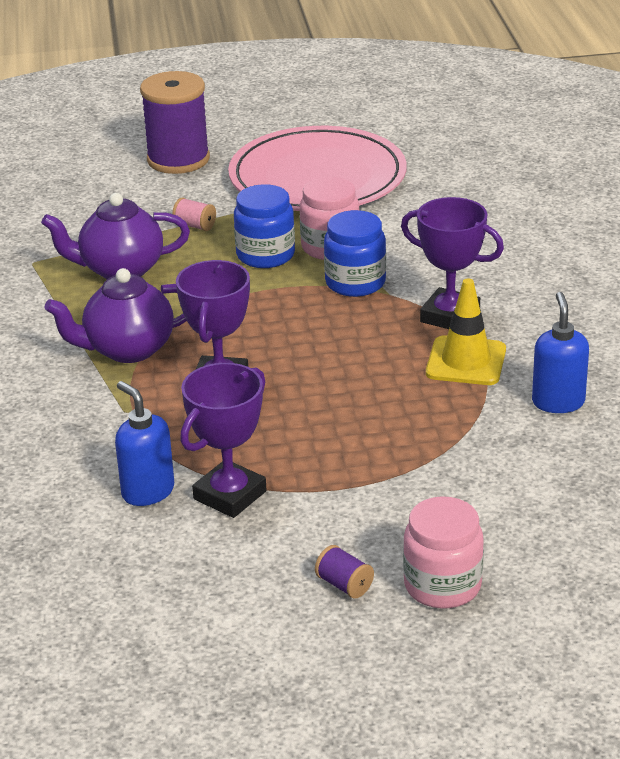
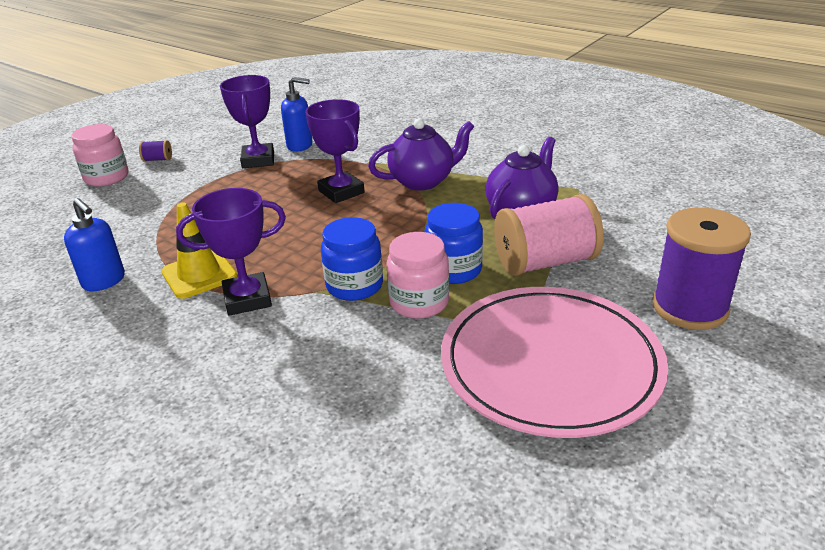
camera: 135 degrees right, 0 degrees up
(128, 349) = (423, 181): purple teapot -> purple teapot turned 45 degrees clockwise
(195, 226) = (545, 262): pink spool -> pink spool, size x2.49

